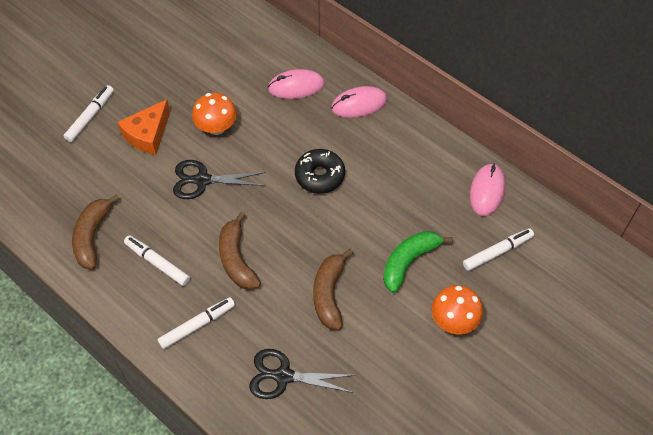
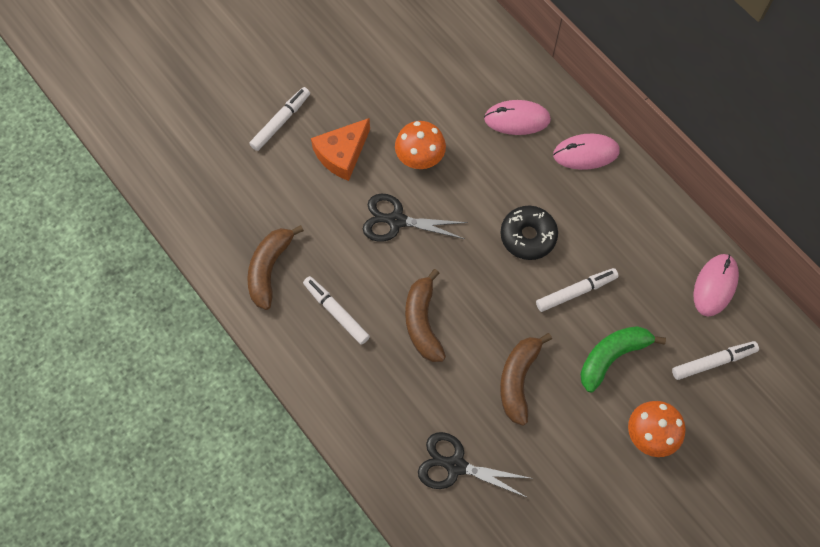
camera: 10 degrees right, 10 degrees up
(197, 325) = (371, 392): white marker -> white marker (576, 292)

